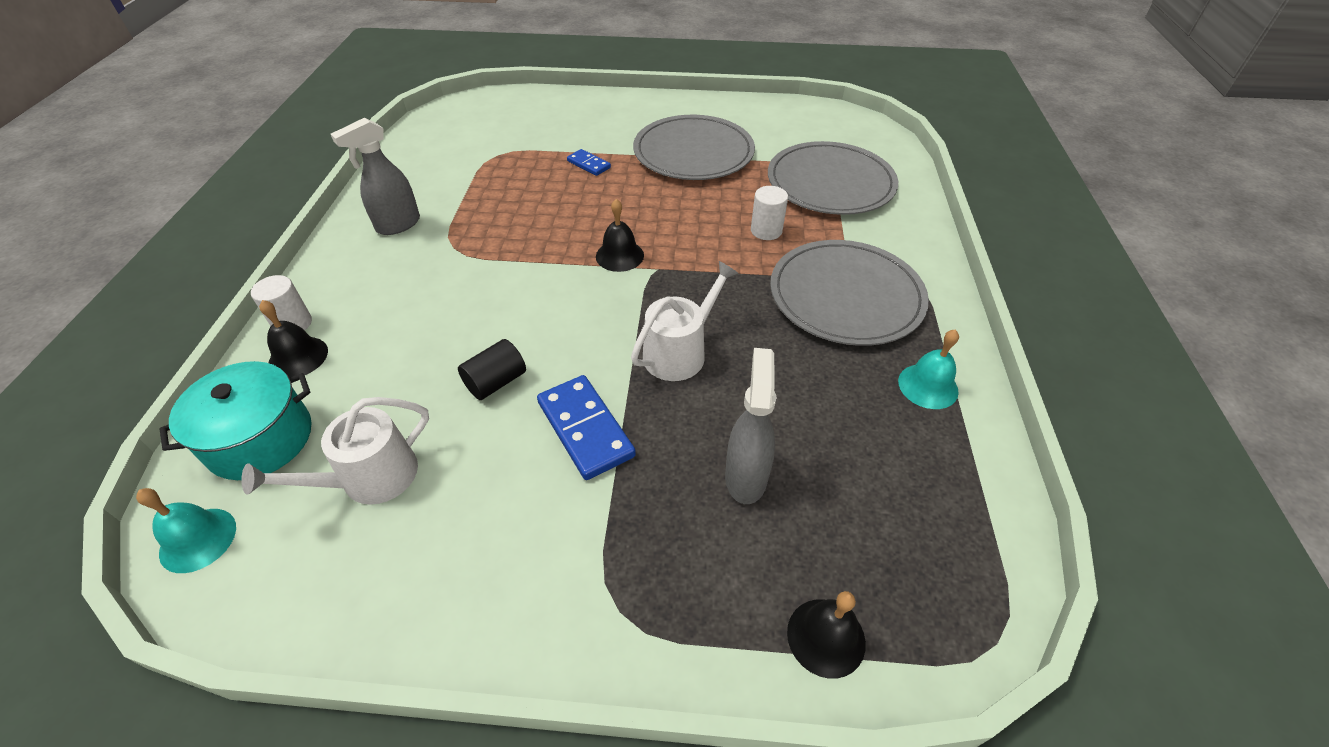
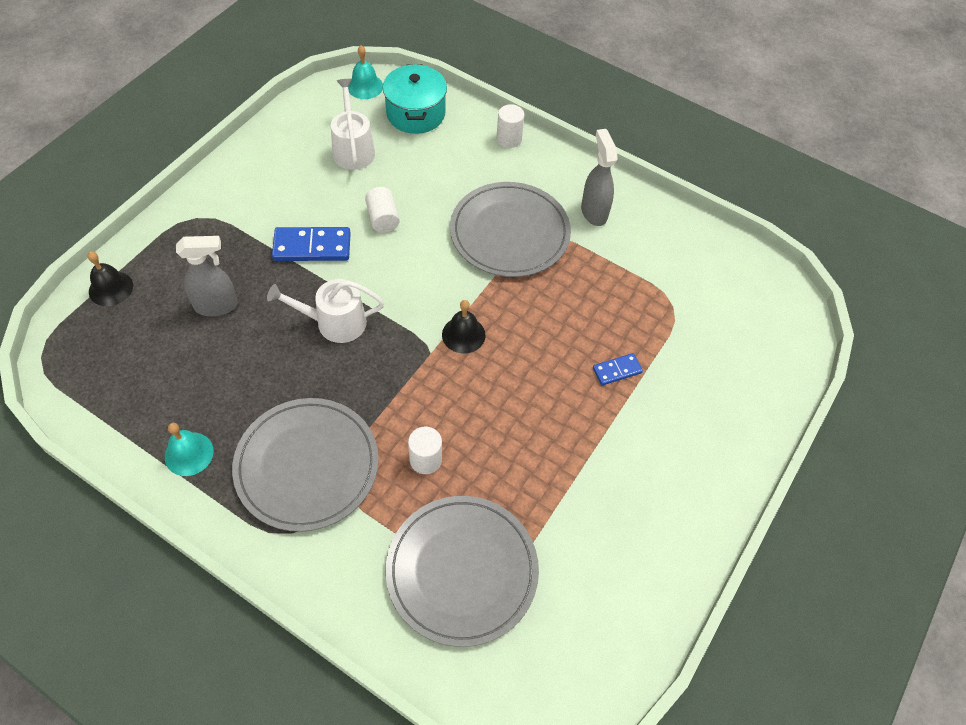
camera: 115 degrees right, 10 degrees up
(298, 357) = (474, 137): black bell -> none
(496, 382) = (383, 218): black cylinder -> white cylinder
(679, 352) = (335, 322): white watering can -> white watering can turned 105 degrees clockwise
(693, 152) = (591, 472): grey plate -> grey plate (509, 232)
(746, 476) = (217, 306): grey spray bottle -> grey spray bottle turned 45 degrees counterclockwise

